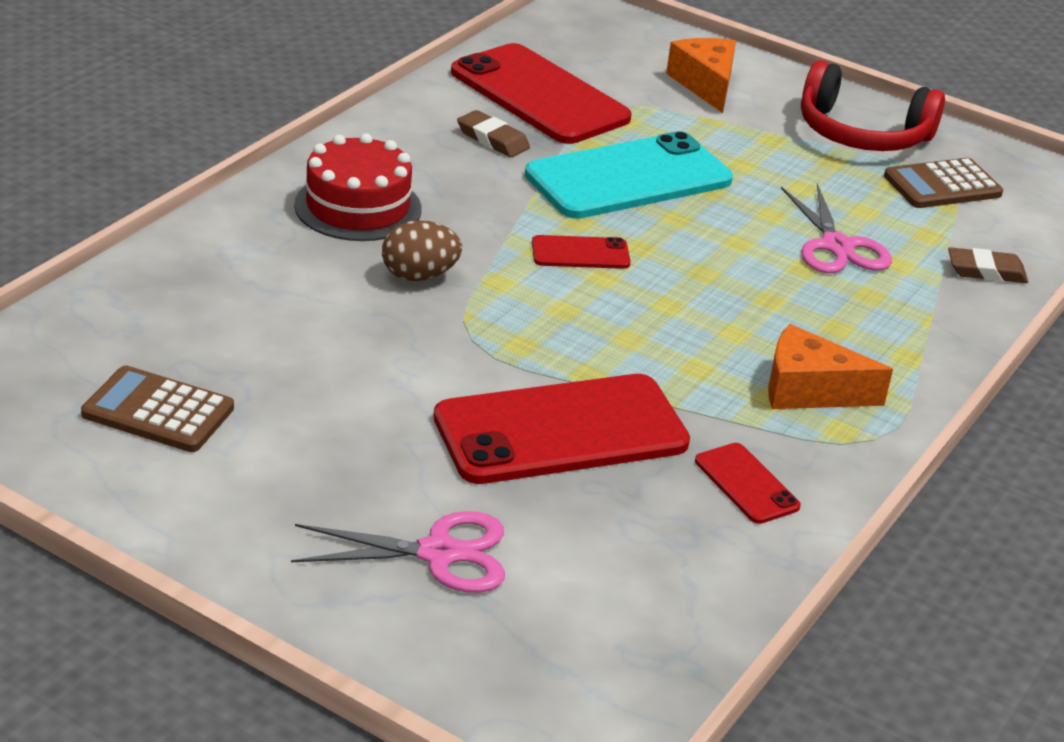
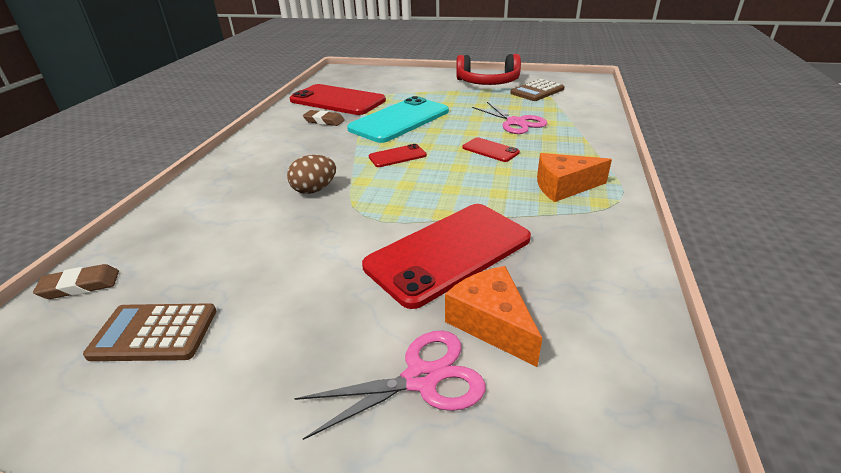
camera: 15 degrees left, 0 degrees up
(358, 207) = (264, 166): red cake -> none
(705, 84) = (409, 81): orange cheese -> orange cheese (491, 323)
(746, 484) = (580, 249): red phone -> red phone (490, 150)
(986, 271) = (588, 115): brown eraser -> brown eraser (80, 285)

